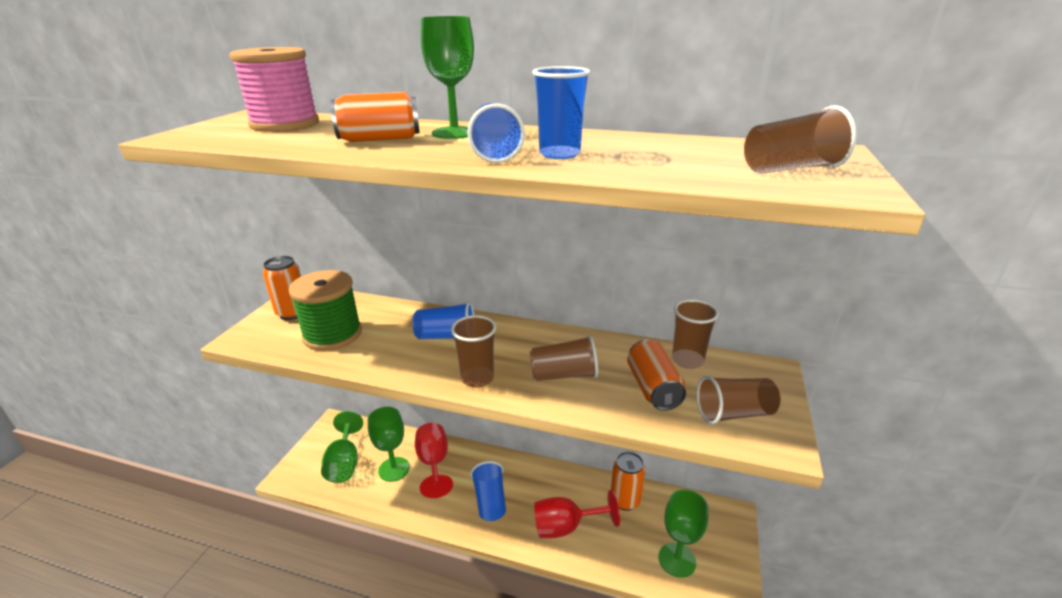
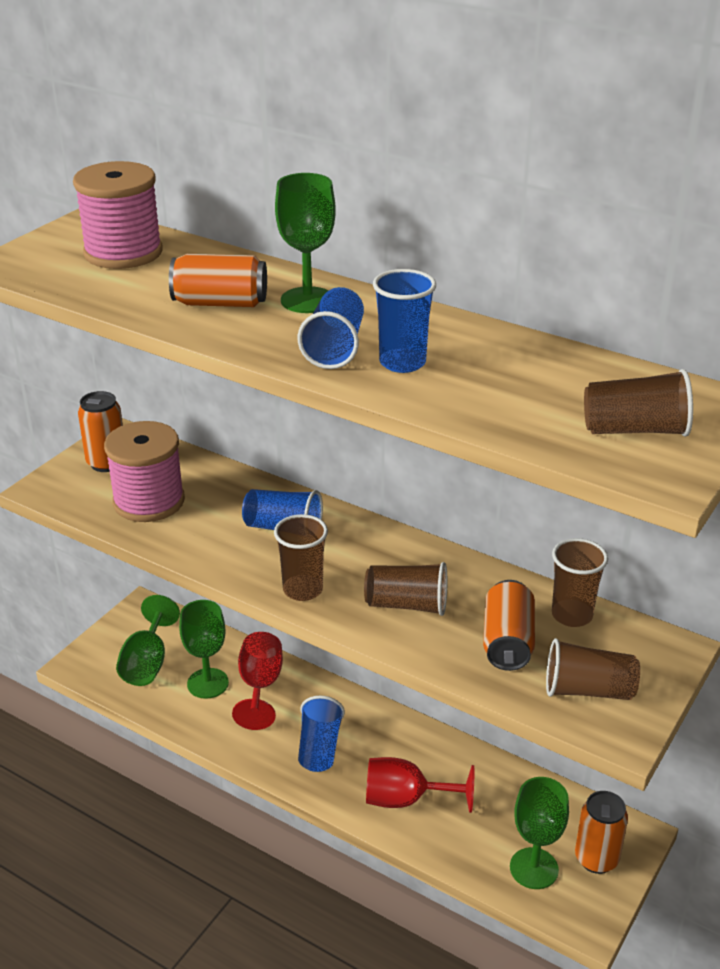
camera: 15 degrees right, 5 degrees up
(332, 334) = (149, 501): green spool -> pink spool
(625, 500) = (497, 785): orange can -> orange can (596, 859)

